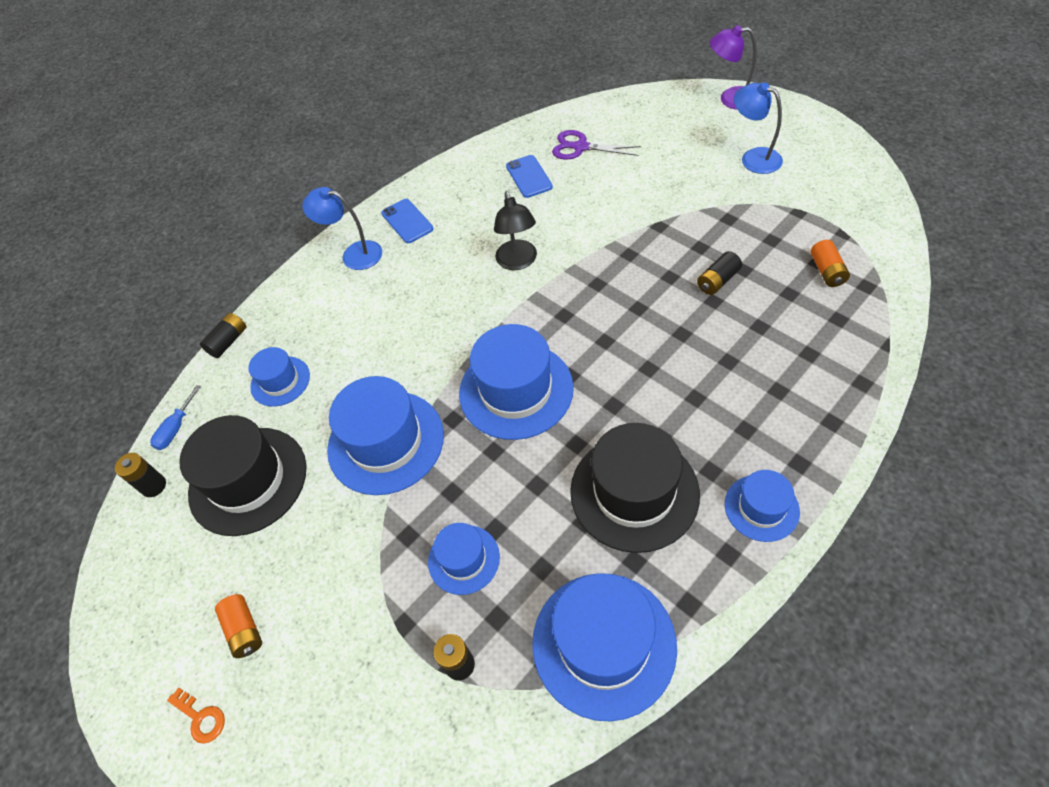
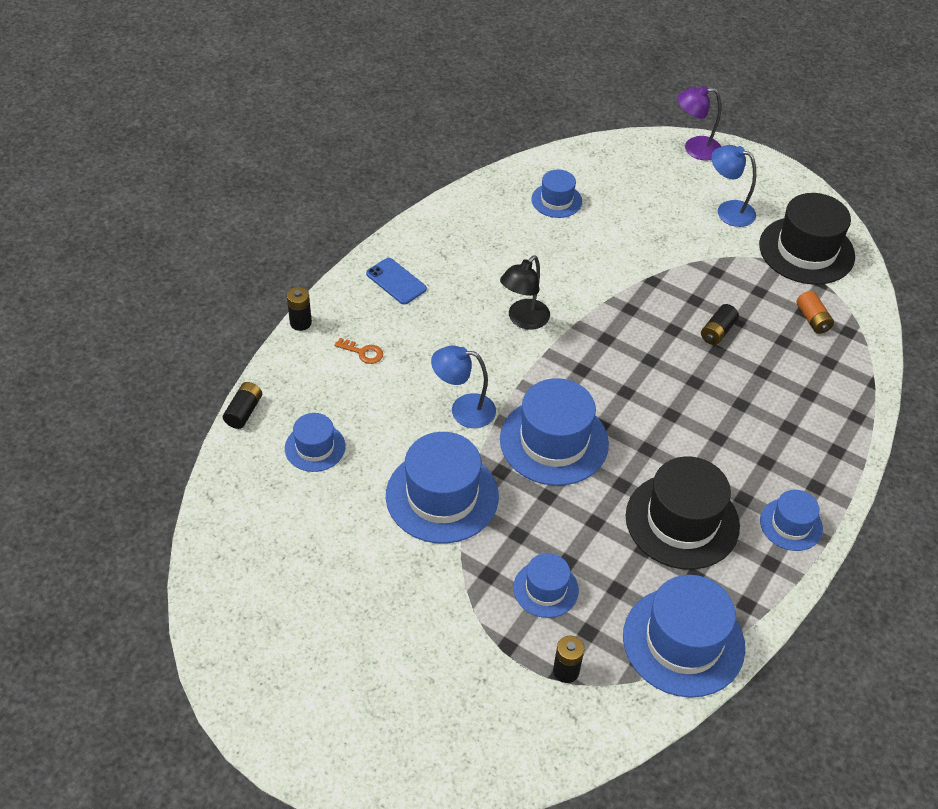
camera: 20 degrees left, 5 degrees down
(154, 486) = (218, 554): black battery -> black battery (300, 323)
(176, 428) = (220, 499): blue screwdriver -> none
(200, 718) = (345, 740): orange key -> orange key (363, 352)
(244, 630) = (360, 667): orange battery -> none
(248, 480) = (315, 541): black hat -> black hat (806, 250)
(354, 254) = (349, 317): blue lamp -> blue lamp (463, 410)
(518, 262) = (523, 320): black lamp -> black lamp turned 60 degrees clockwise
(529, 176) = (511, 232): blue phone -> none
(581, 147) = (556, 200): purple scissors -> blue hat

